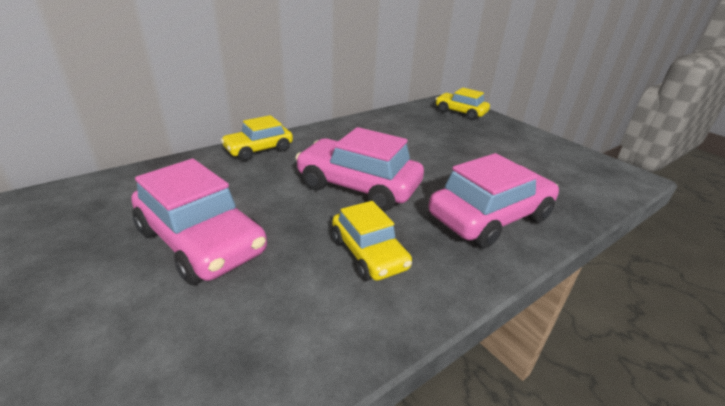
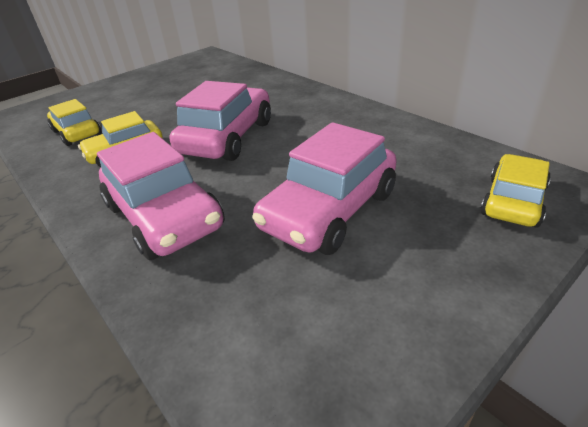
camera: 90 degrees right, 5 degrees up
(201, 241) = (156, 98): pink car -> pink car (329, 210)
(259, 150) = (287, 88): yellow car -> yellow car (77, 133)

